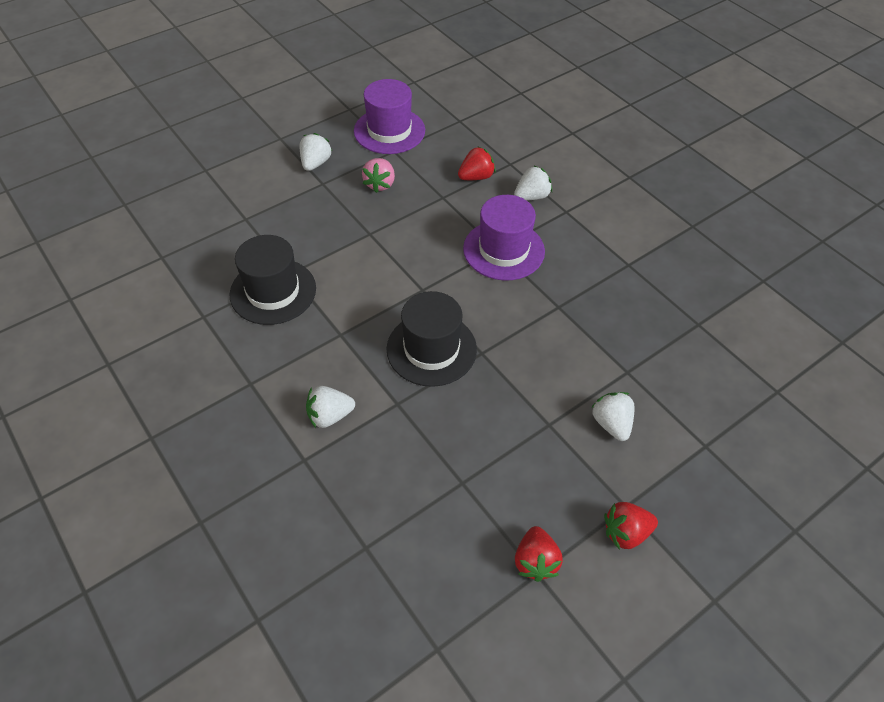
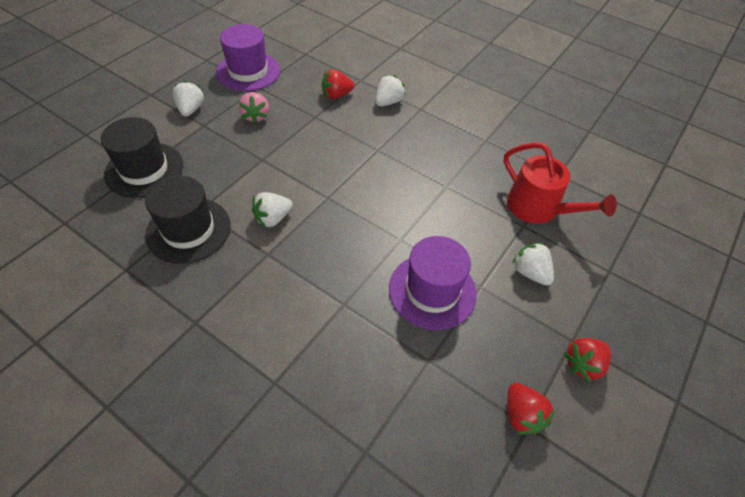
camera: 20 degrees left, 0 degrees up
(330, 416) = (284, 333): white strawberry -> white strawberry (273, 218)
(431, 349) = (354, 247): black hat -> black hat (144, 170)
(476, 177) = (336, 95): red strawberry -> red strawberry turned 150 degrees counterclockwise
(503, 250) = (383, 149): purple hat -> purple hat (432, 290)
(654, 356) = (538, 208): none -> red watering can

